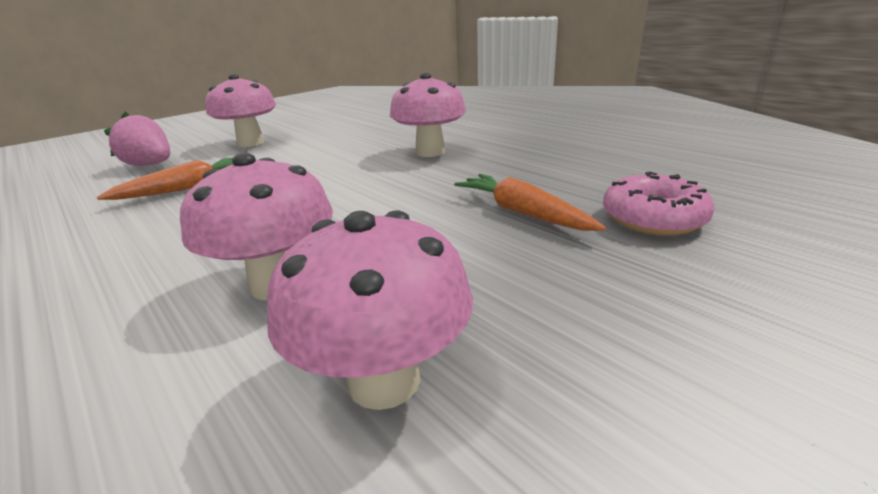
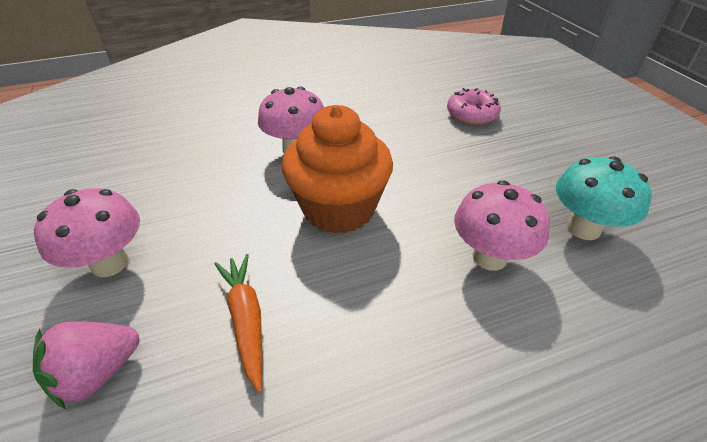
camera: 70 degrees left, 15 degrees up
(342, 187) = (339, 208): none -> orange cupcake
(384, 380) = (583, 228): pink mushroom -> turquoise mushroom
(522, 213) = (442, 146): orange carrot -> none

